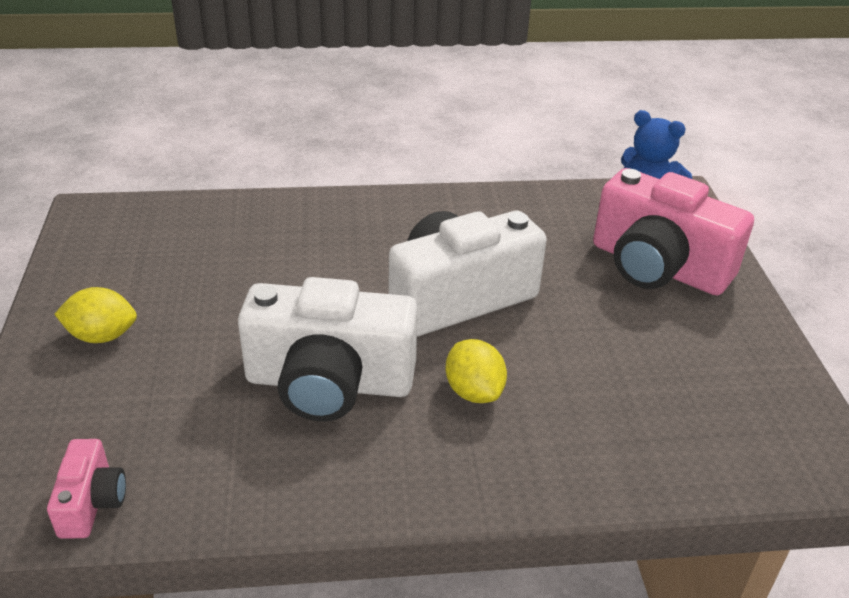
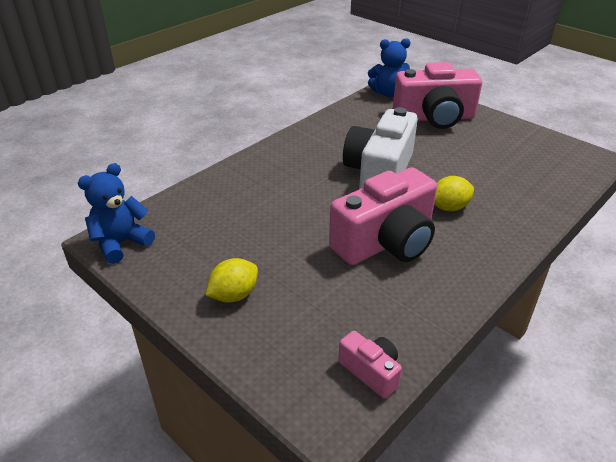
camera: 40 degrees left, 0 degrees up
(93, 223) = (121, 243): none -> blue teddy bear
(329, 382) = (386, 242): white camera -> pink camera
(474, 391) = (448, 207): yellow lemon -> yellow lemon turned 45 degrees counterclockwise

